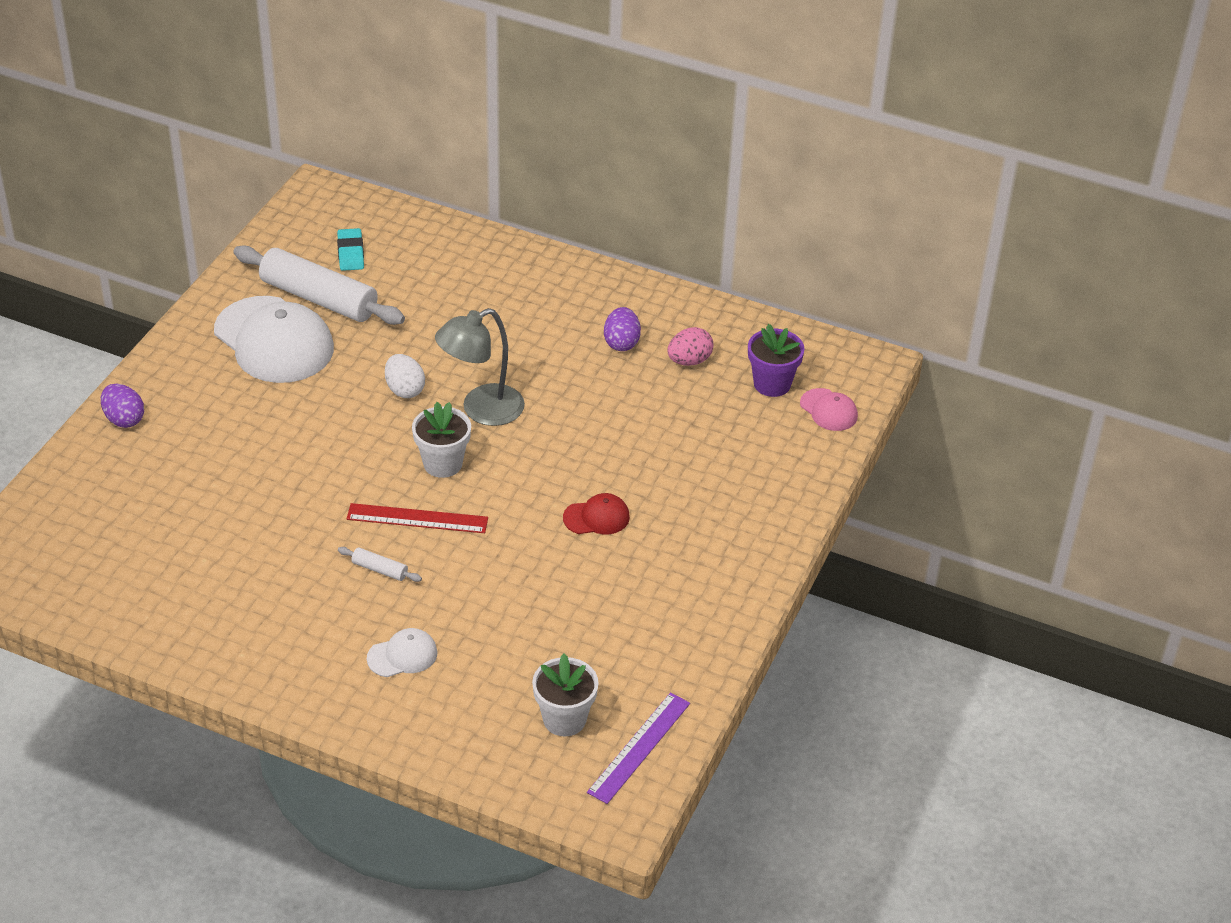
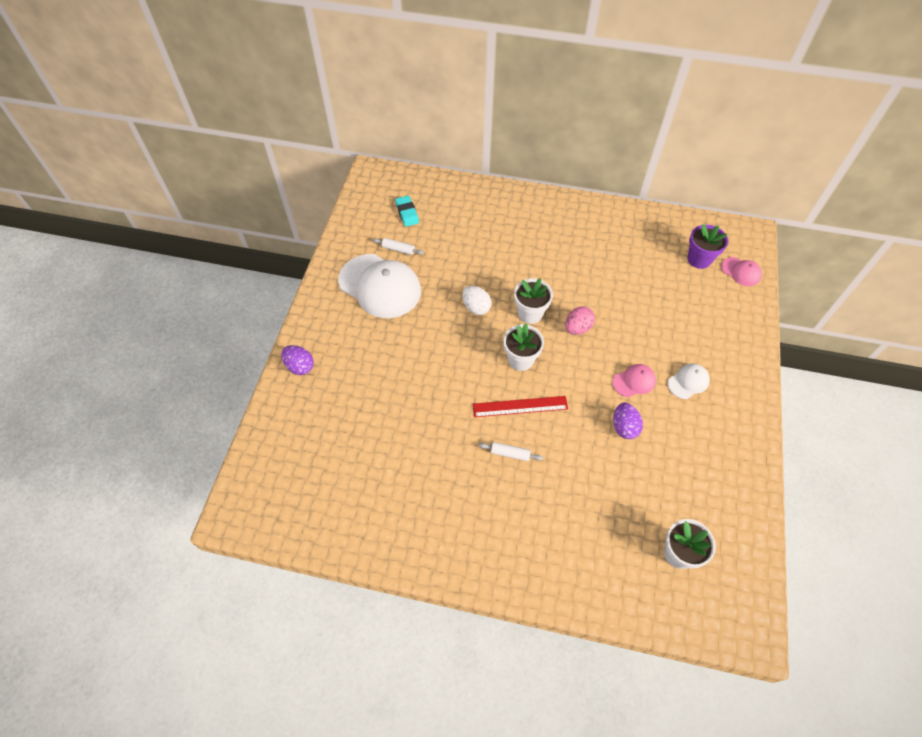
camera: 10 degrees left, 15 degrees up
(319, 298) = (398, 249): white rolling pin -> white rolling pin, size x0.41
(402, 655) = (551, 523): white cap -> white cap (688, 382)
(481, 410) = (530, 313): grey lamp -> white flower pot
(596, 517) = (634, 381): red cap -> pink cap
(621, 343) = (597, 247): purple egg -> purple egg (624, 427)
(639, 747) = (737, 566): purple ruler -> none
(689, 361) = (643, 252): pink egg -> pink egg (577, 328)

